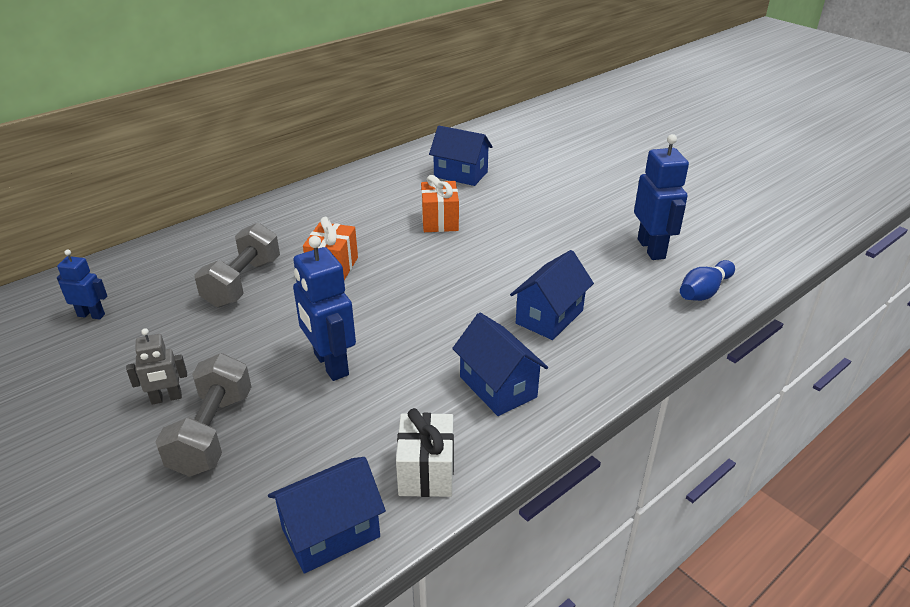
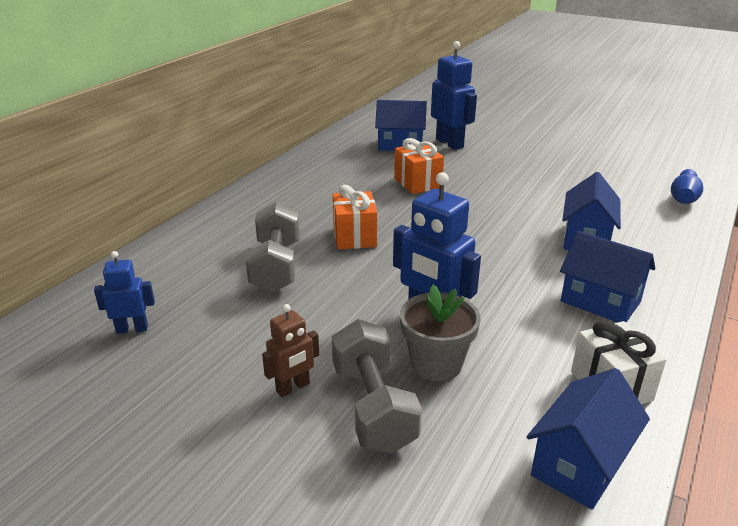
camera: 20 degrees left, 5 degrees down
(166, 398) = (293, 388): grey robot -> brown robot
(295, 408) = (436, 364): none -> grey flower pot
(651, 249) = (613, 174): blue robot -> blue robot (450, 143)

